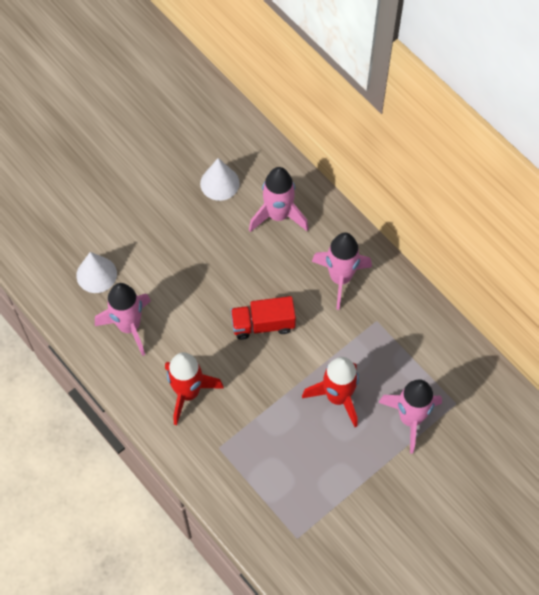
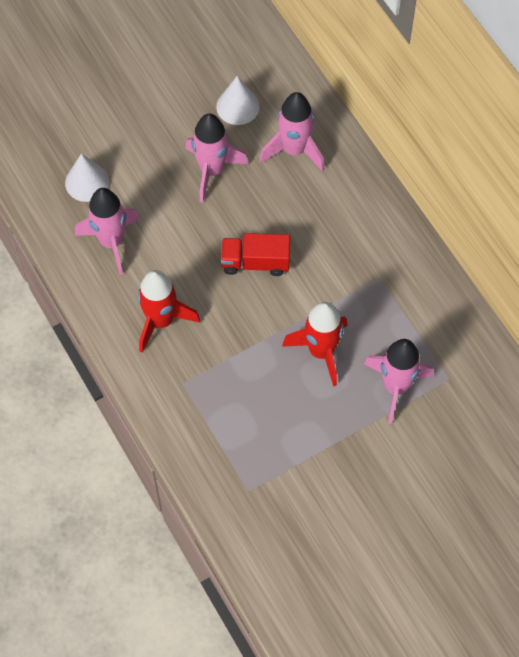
camera: 10 degrees right, 0 degrees up
(340, 278) = (349, 227): pink rocket -> pink rocket (212, 171)

